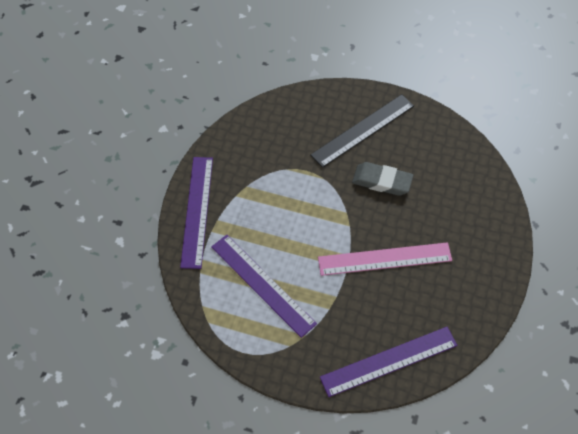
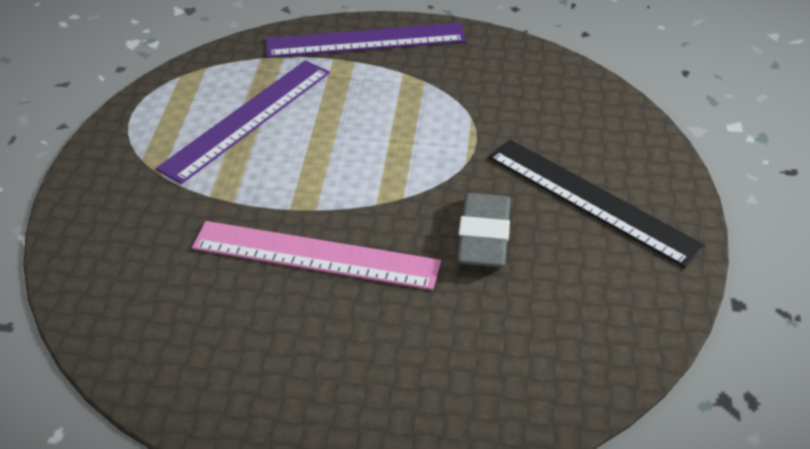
camera: 80 degrees right, 15 degrees down
(384, 259) = (315, 255): pink ruler -> pink ruler turned 60 degrees counterclockwise
(389, 361) = (112, 278): purple ruler -> none

